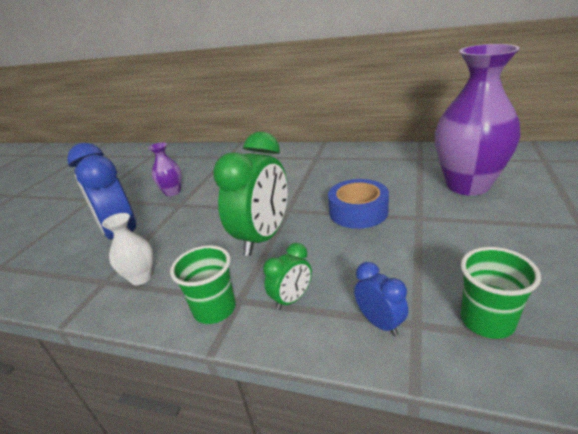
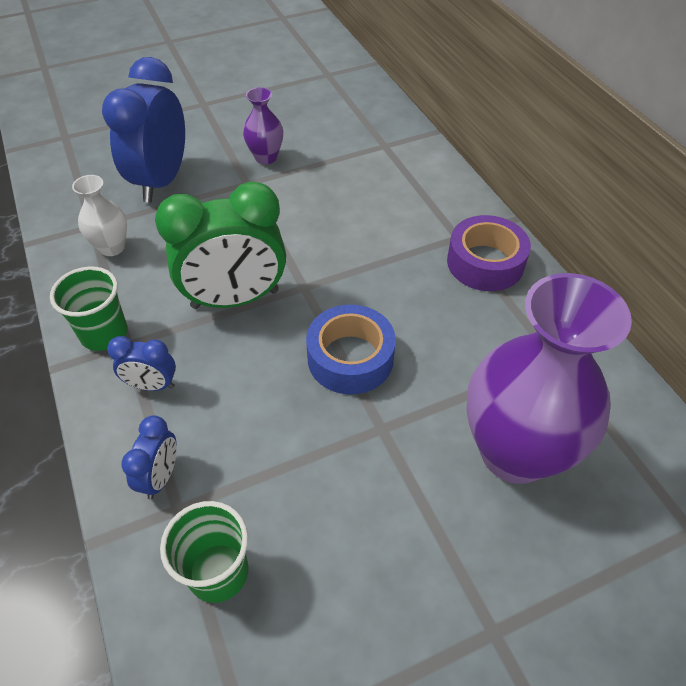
camera: 45 degrees right, 20 degrees up
(292, 299) = (152, 385): green clock -> blue clock
(341, 156) = (485, 262): none -> purple tape

